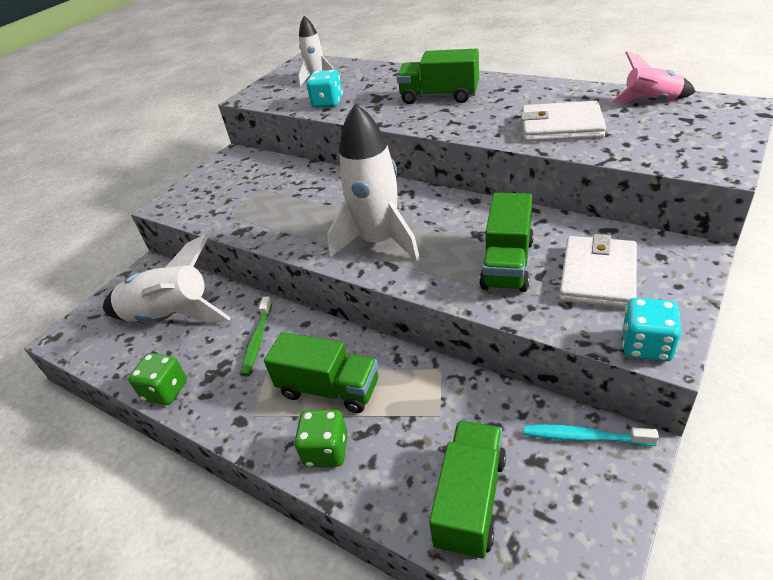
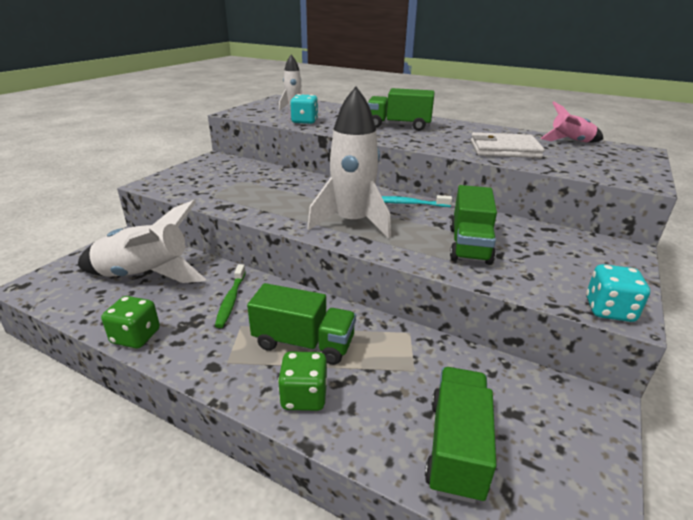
camera: 10 degrees left, 10 degrees down
(584, 437) = (554, 394): turquoise toothbrush -> turquoise toothbrush (408, 204)
(597, 275) = (550, 258): white wallet -> none

